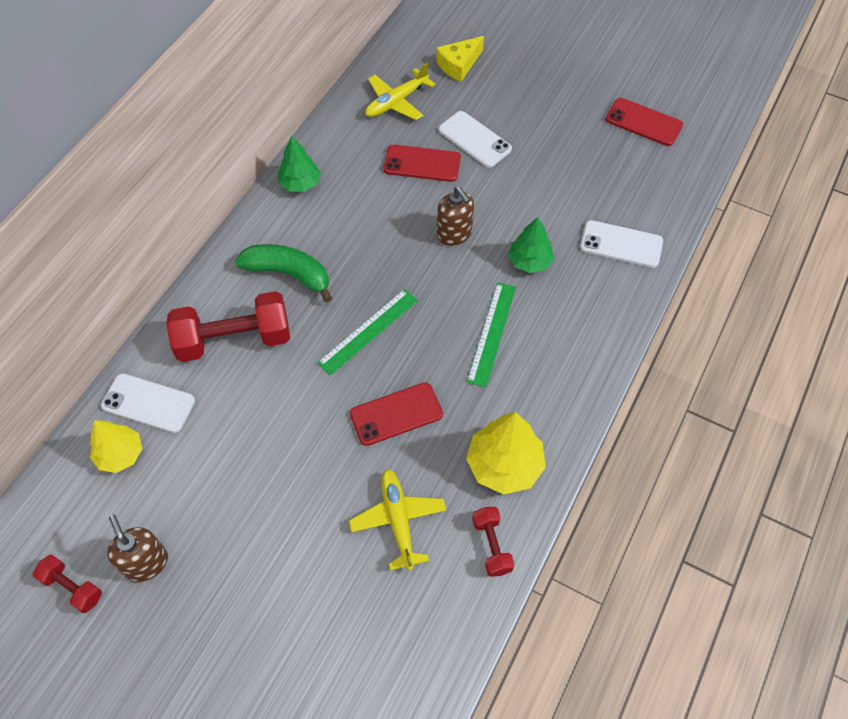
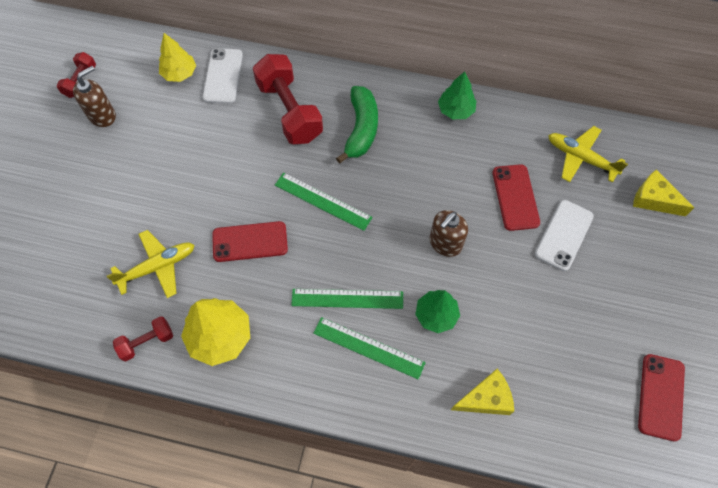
camera: 75 degrees right, 5 degrees up
(396, 414) = (250, 242): red phone -> red phone turned 60 degrees counterclockwise
(550, 326) = (368, 347): none -> green ruler
(621, 244) = (486, 398): white phone -> yellow cheese

